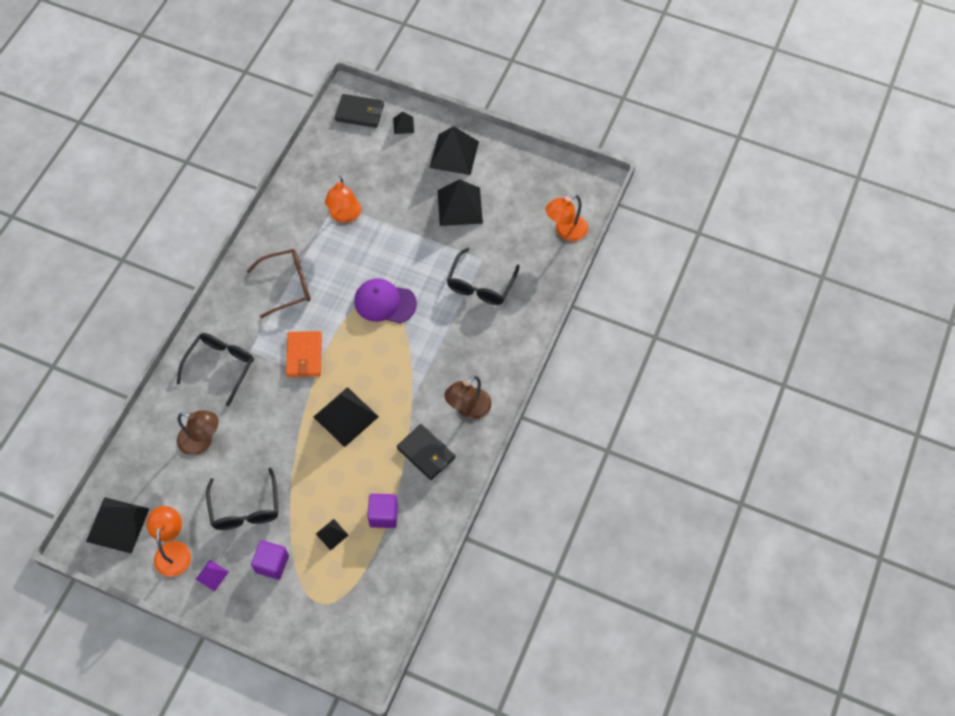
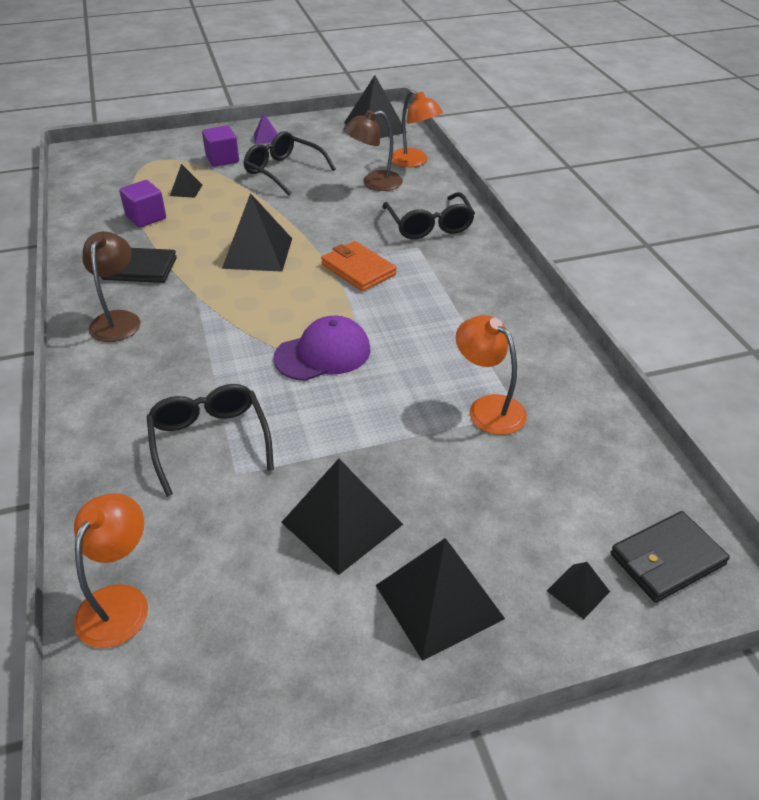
camera: 140 degrees right, 20 degrees down
(173, 550) = (313, 135): orange lamp -> orange lamp (414, 161)
(287, 285) = (456, 308): brown glasses -> none

